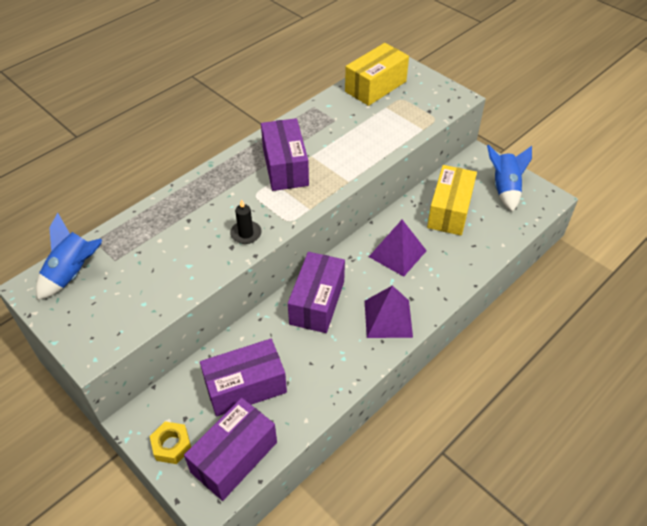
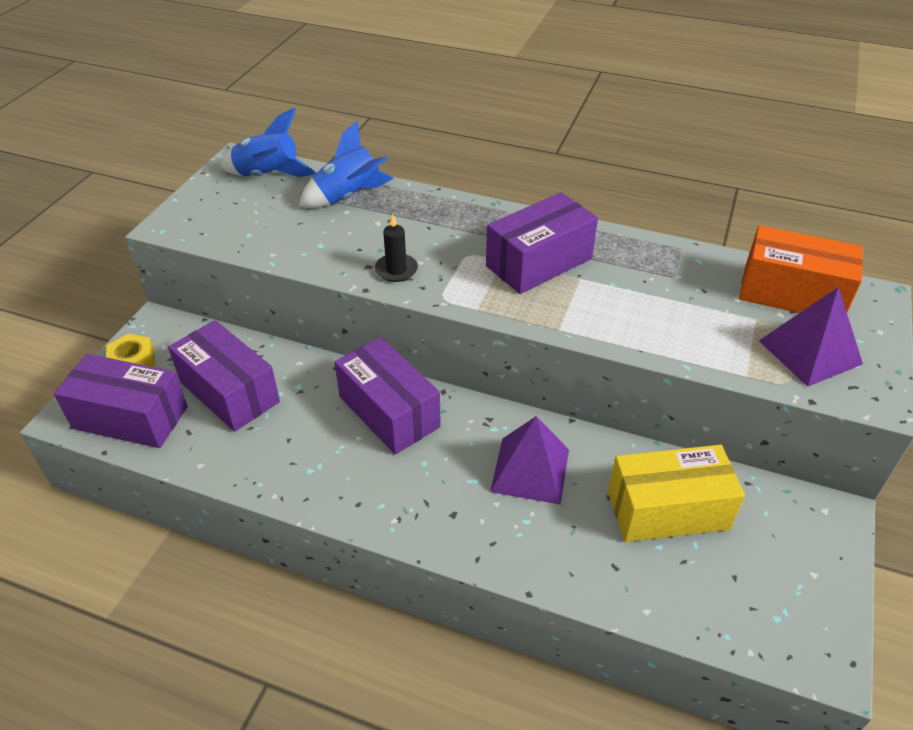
camera: 65 degrees right, 5 degrees down
(317, 302) = (389, 411): purple box -> purple box turned 60 degrees clockwise
(375, 86) = (792, 293): yellow box -> orange box
(388, 318) = (401, 497): purple pyramid -> purple pyramid (810, 352)
(504, 188) = (787, 577): blue rocket -> blue rocket (348, 197)

